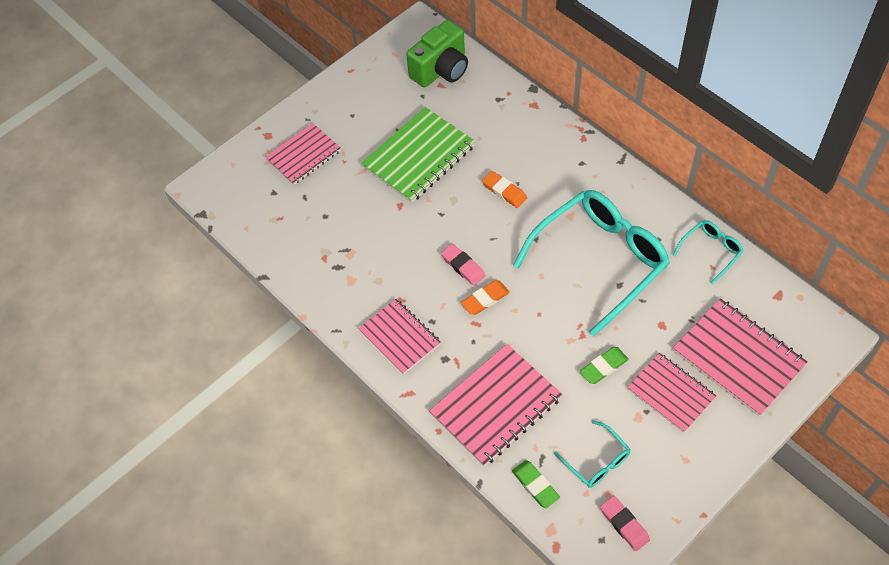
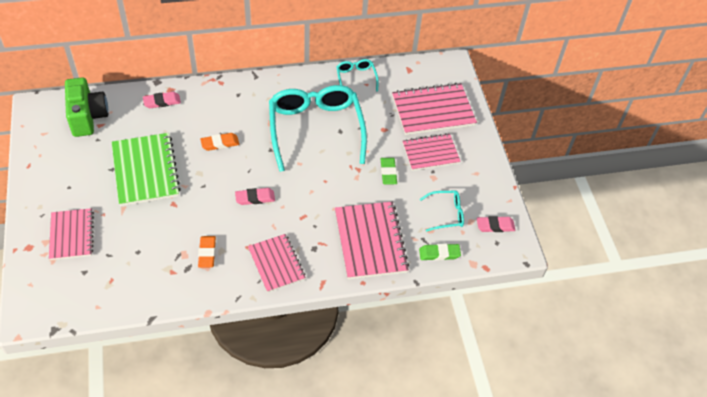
camera: 65 degrees left, 5 degrees down
(400, 337) = (276, 264): pink notebook -> pink notebook turned 75 degrees clockwise
(485, 299) = (290, 201): orange eraser -> orange eraser (207, 253)
(512, 110) = (162, 102): none -> pink eraser

